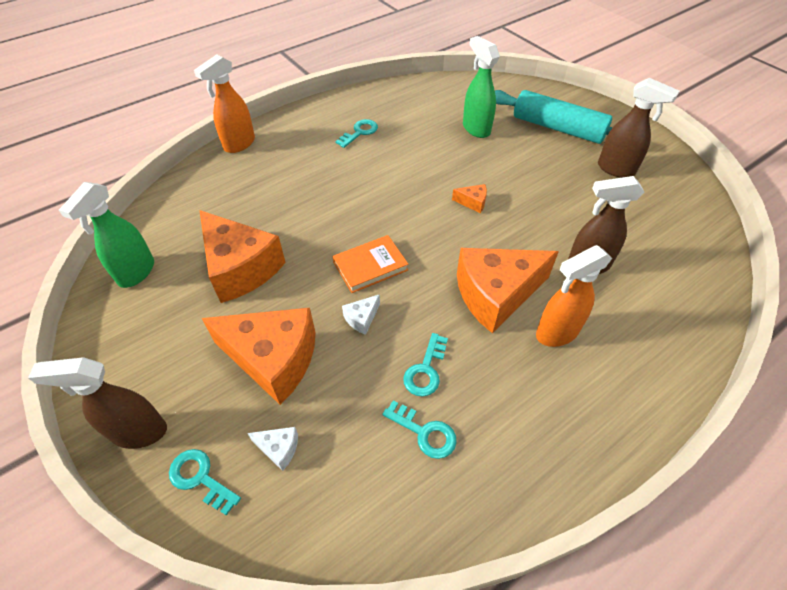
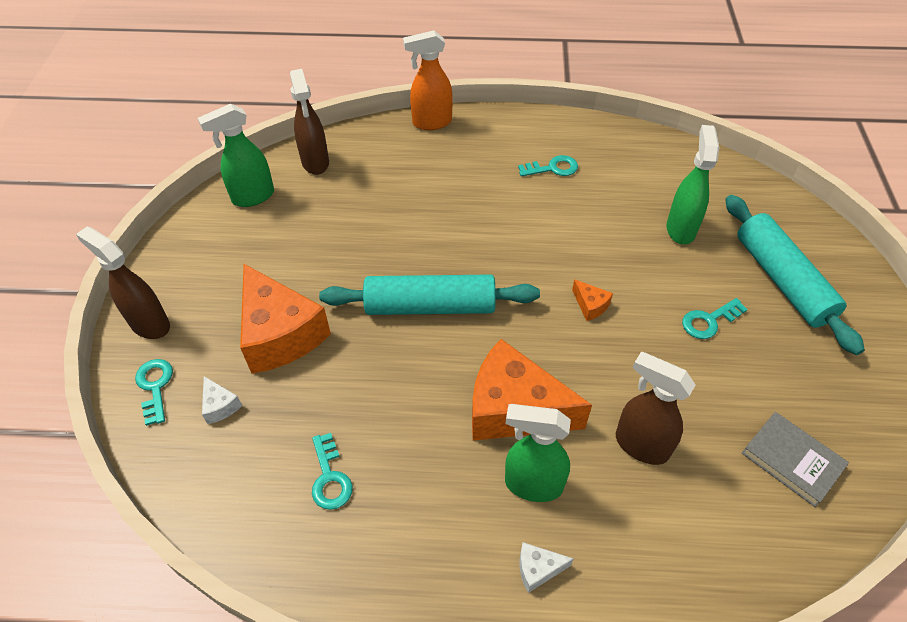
camera: 40 degrees right, 0 degrees up
(240, 268) = (327, 240): orange cheese -> none
(362, 318) = (377, 348): white cheese -> white cheese (538, 569)
(370, 266) = (430, 306): orange book -> turquoise rolling pin
(425, 370) = (382, 429): turquoise key -> turquoise key (709, 321)
(556, 333) = (532, 484): orange spray bottle -> green spray bottle
(616, 169) = (800, 368): brown spray bottle -> brown spray bottle (315, 163)
(664, 220) = (792, 460): none -> grey book

